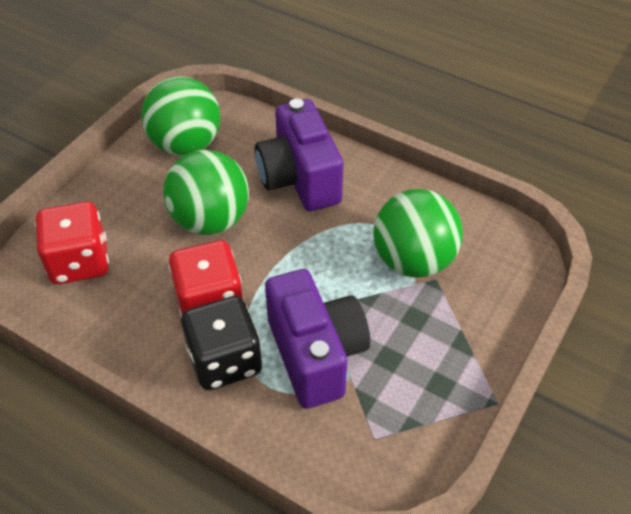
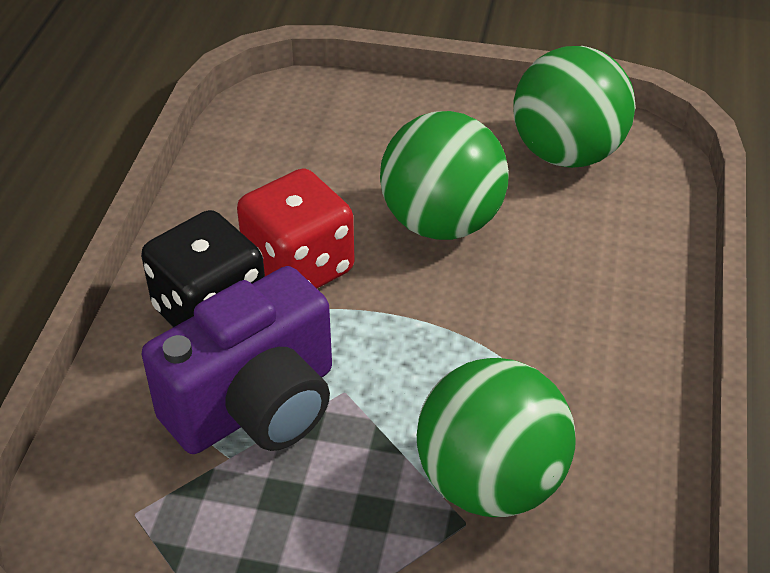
camera: 70 degrees right, 5 degrees down
(79, 262) = (309, 130): red dice -> none
(299, 179) = (580, 292): purple camera -> none

